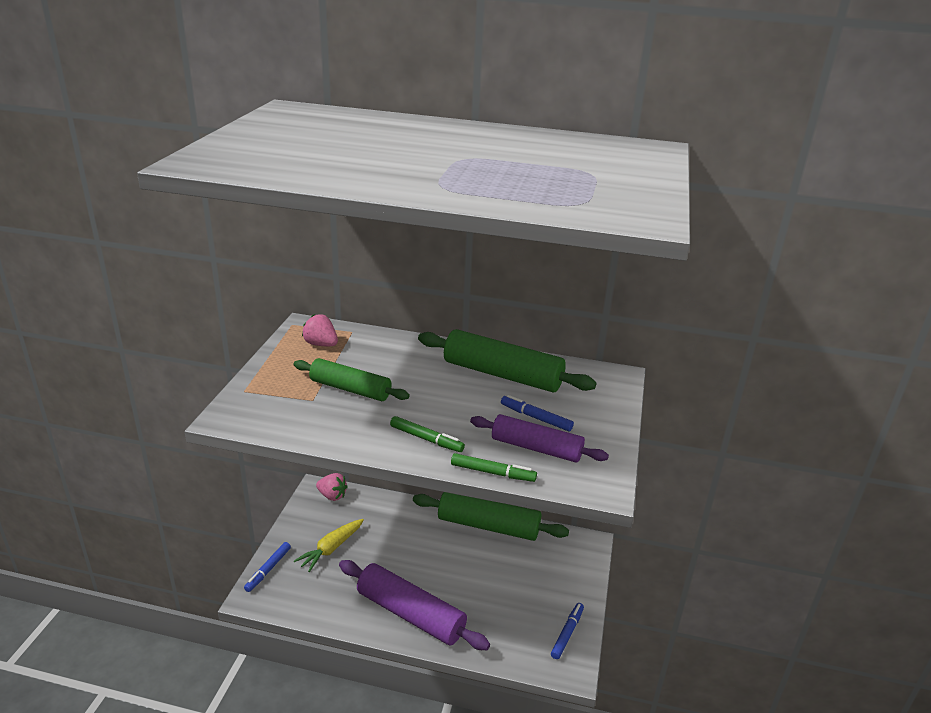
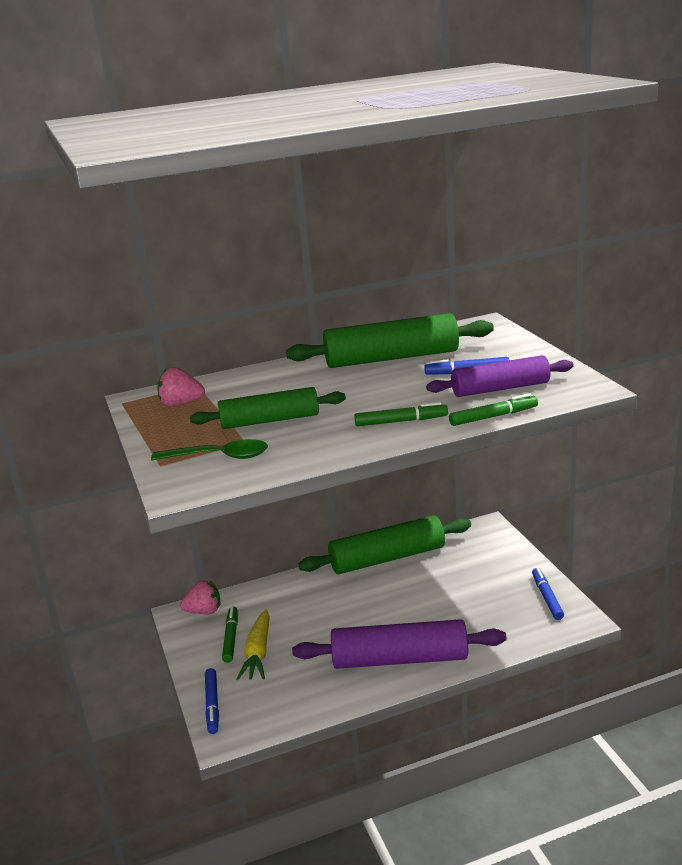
camera: 30 degrees left, 5 degrees down
(282, 403) = (219, 457): none -> green spoon
(327, 526) = (231, 638): none -> green marker

